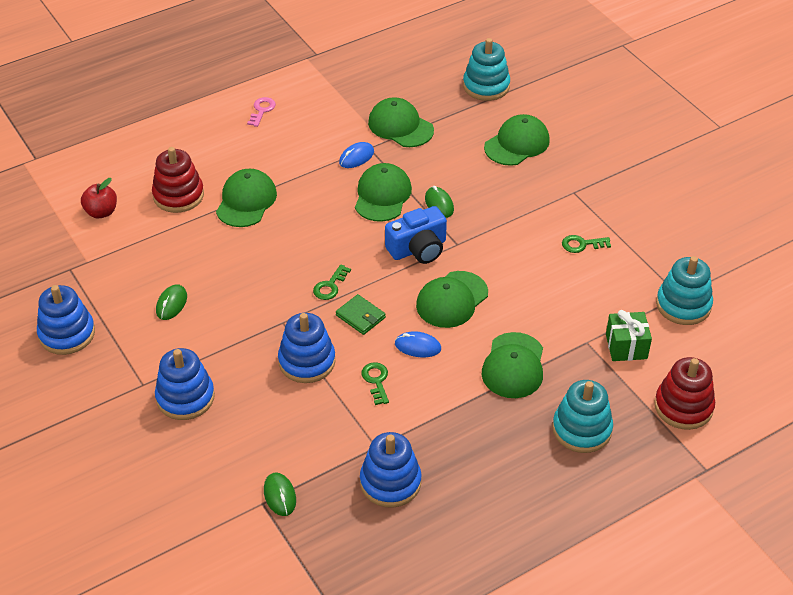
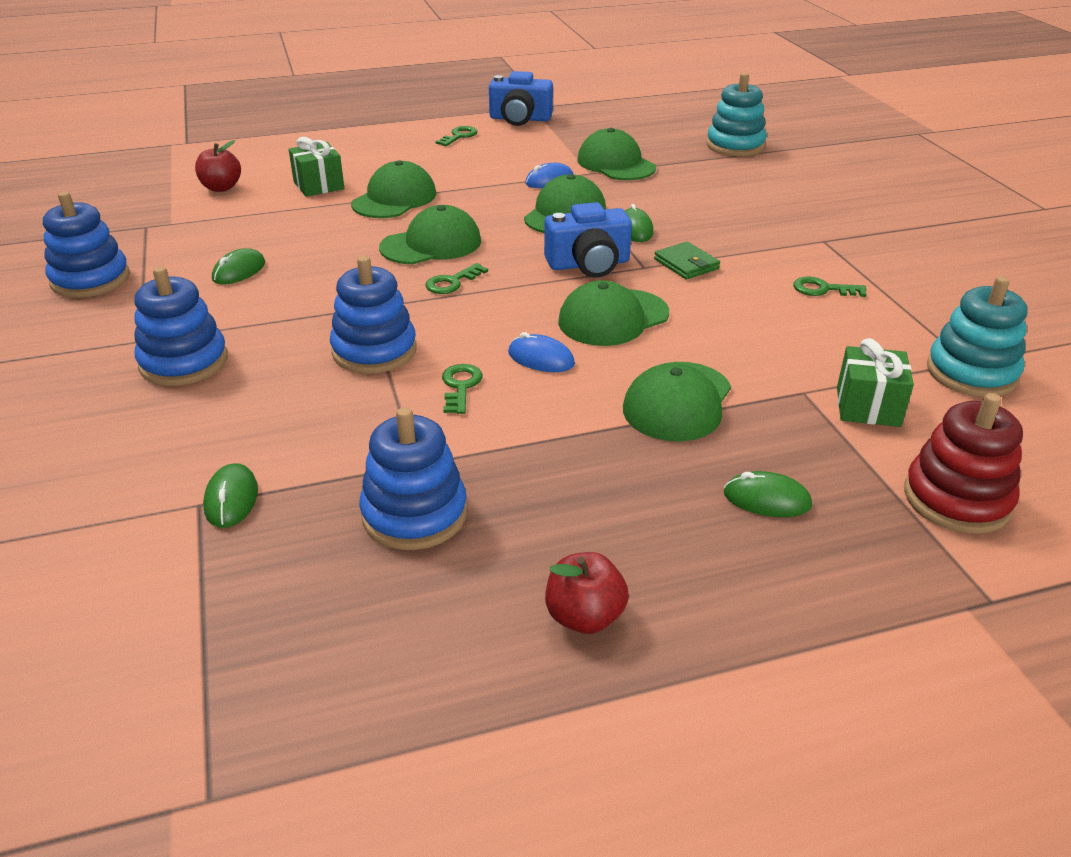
camera: 15 degrees right, 10 degrees down
(178, 195) = (319, 185): red stacking toy -> green gift
(262, 110) = (459, 136): pink key -> green key
(302, 77) = (520, 119): none -> blue camera
(360, 316) = (476, 316): green wallet -> green wallet (686, 264)
(506, 525) = (584, 617): none -> red apple
(517, 144) = (758, 192): green cap -> green cap (431, 244)
(582, 429) = (766, 499): turquoise stacking toy -> green mouse

